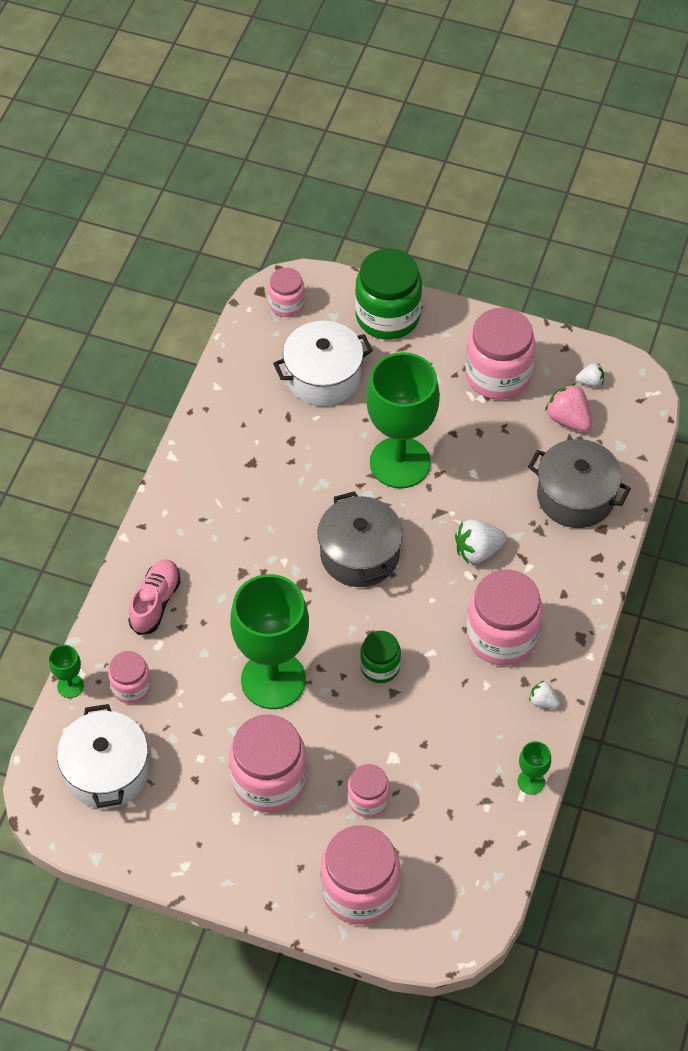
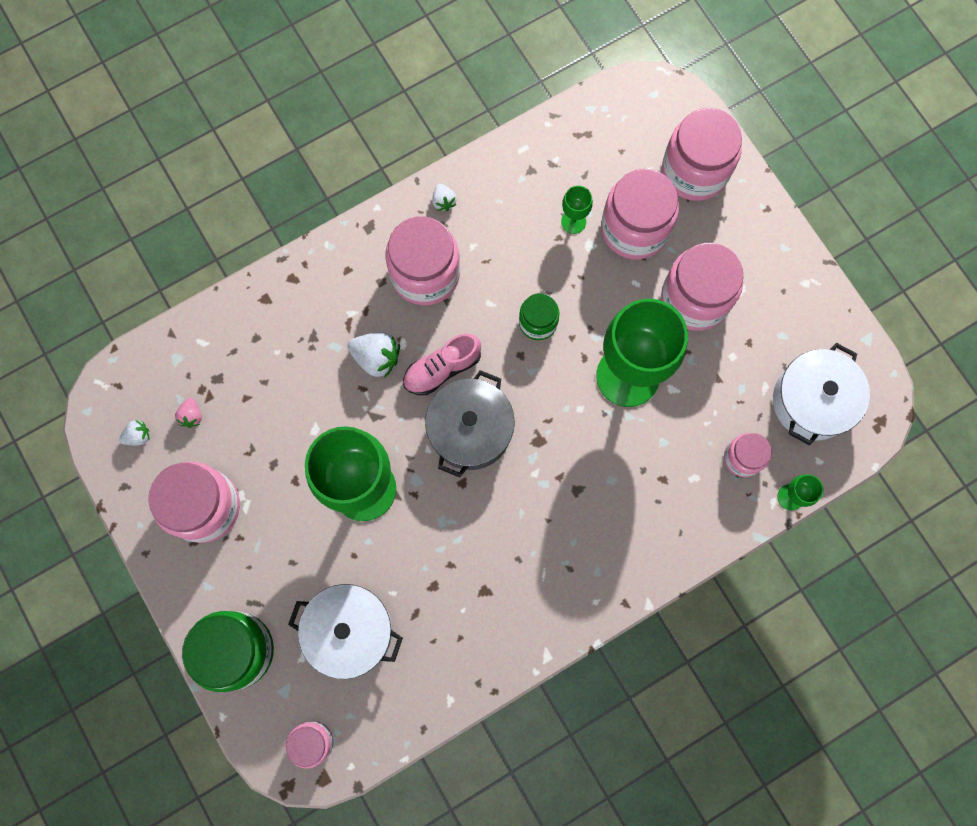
camera: 140 degrees left, 20 degrees up
(155, 602) = (668, 519): pink shoe -> pink shoe (442, 369)
(368, 799) = (634, 229): pink jar -> pink jar, size x1.82
(531, 782) = (508, 152): green goblet -> green goblet (573, 222)
(568, 419) = (192, 416): pink strawberry -> pink strawberry, size x0.57
(575, 496) = (256, 342): grey pot -> none
(590, 382) = (138, 436): white strawberry -> white strawberry turned 120 degrees clockwise

